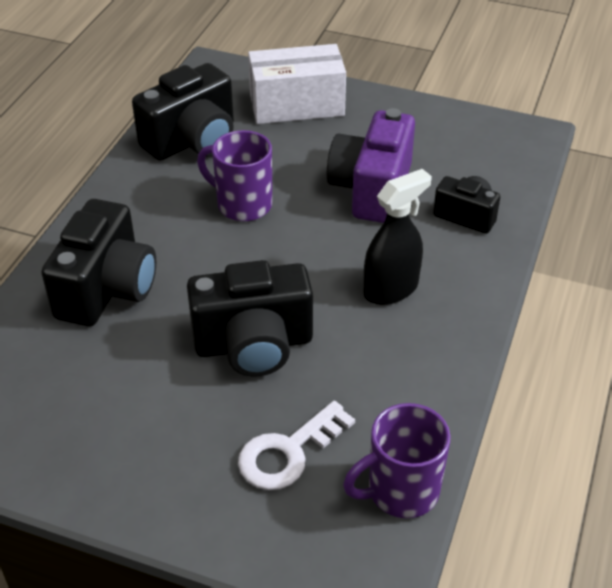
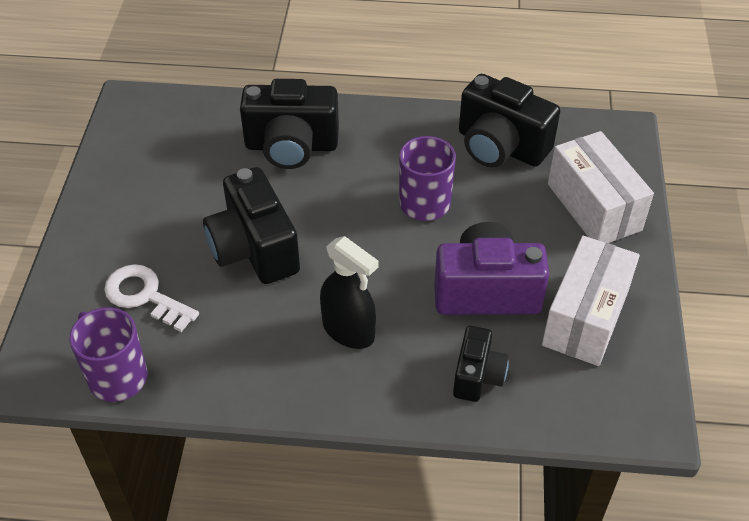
camera: 75 degrees right, 5 degrees up
(420, 140) = (585, 318): none -> white box

